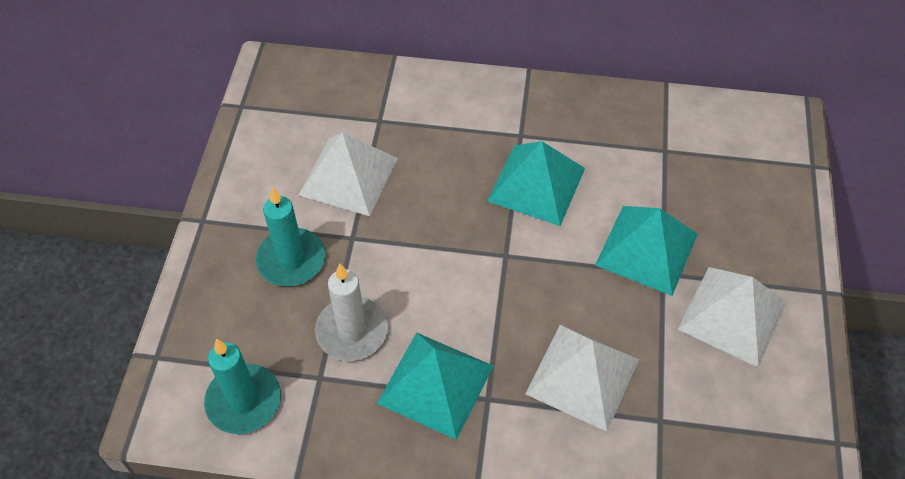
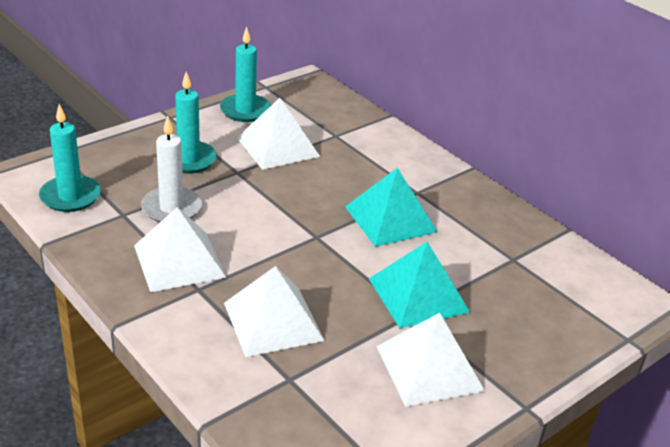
camera: 40 degrees right, 20 degrees down
(262, 153) = (245, 110): none -> turquoise candle
(435, 384) = (179, 261): turquoise pyramid -> white pyramid

